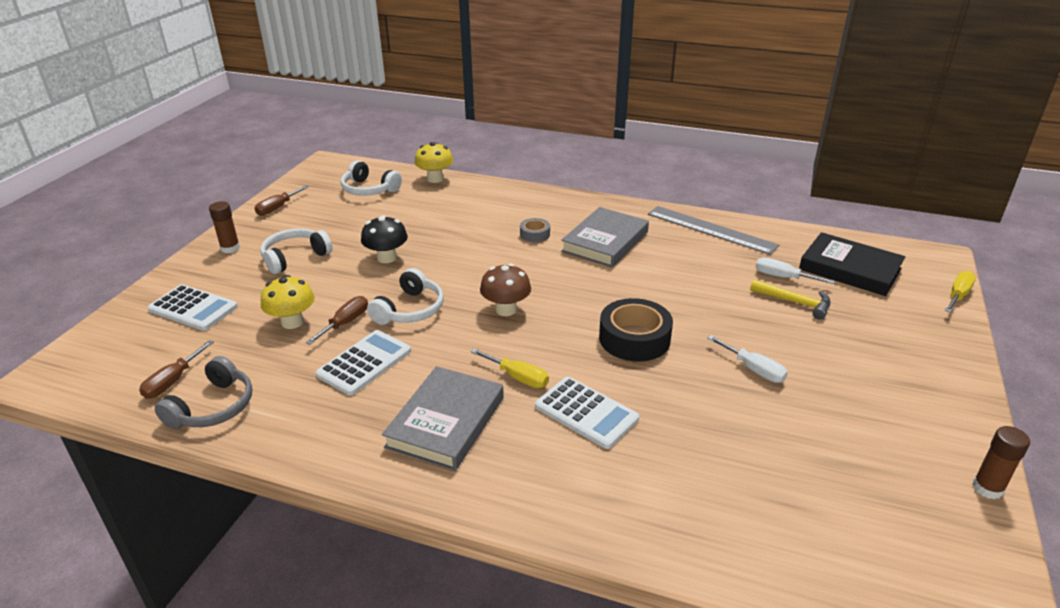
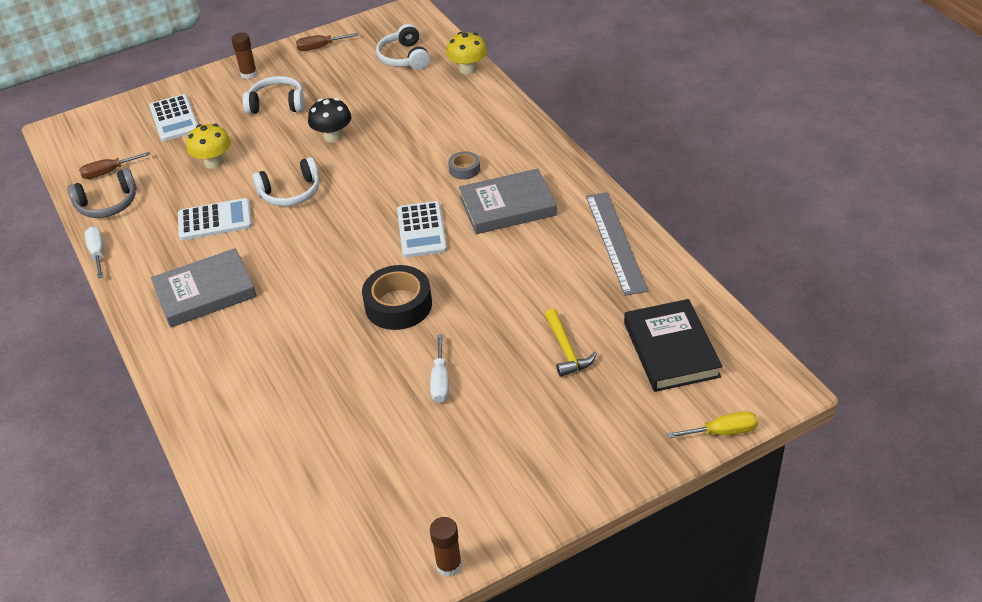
camera: 45 degrees right, 10 degrees up
(345, 323) = (241, 181): brown screwdriver -> none
(506, 309) = (349, 228): brown mushroom -> none
(518, 377) = (284, 287): yellow screwdriver -> none
(586, 413) = (288, 339): white calculator -> white calculator (421, 230)
(782, 277) = (597, 322): white screwdriver -> white screwdriver (98, 253)

